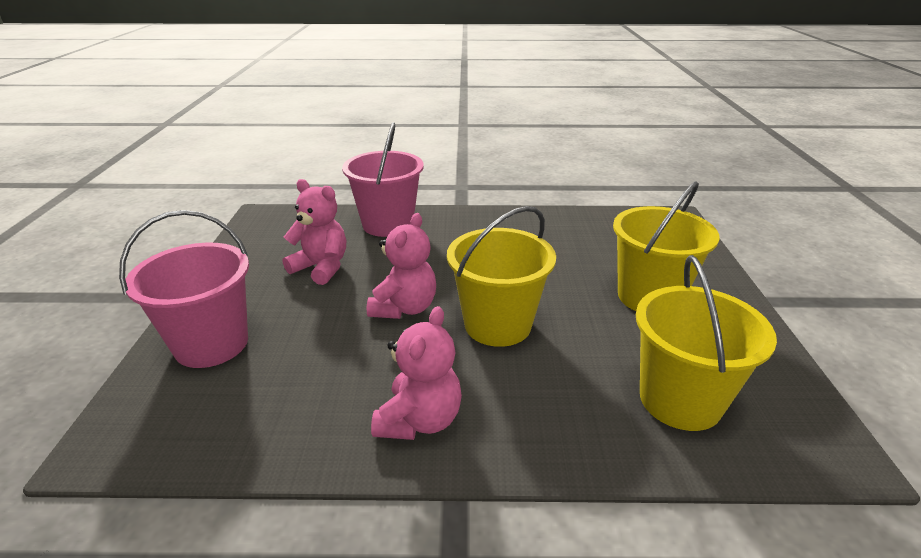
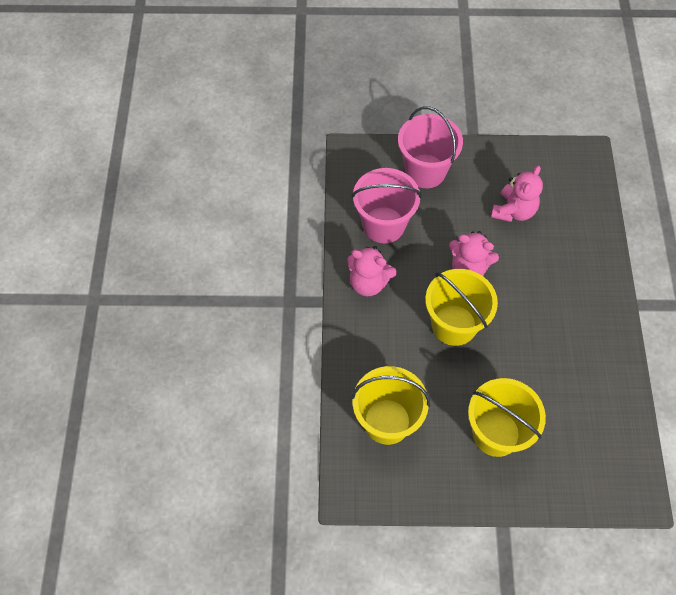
camera: 90 degrees right, 30 degrees up
(388, 224) = (587, 247): pink bucket -> pink bucket (383, 225)

